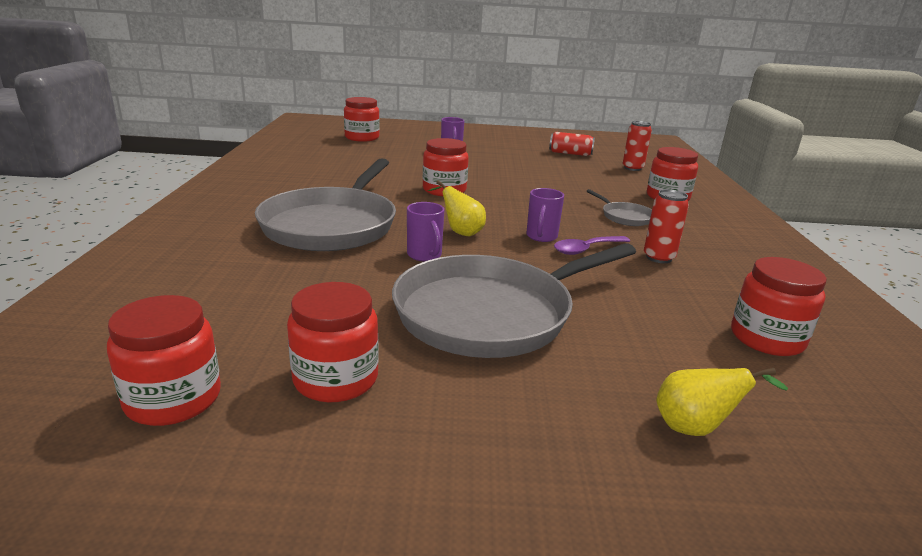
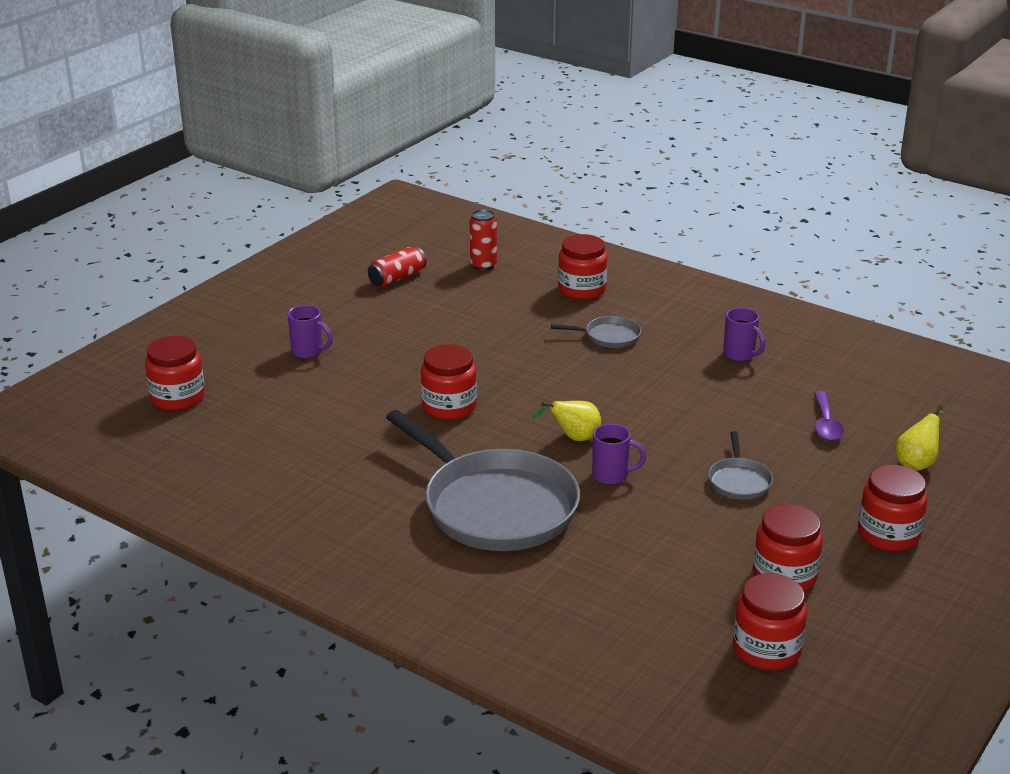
camera: 55 degrees left, 5 degrees up
(490, 313) = (739, 481): grey pan -> grey pan, size x0.43
(541, 237) = (619, 400): purple mug -> purple mug (740, 355)
(586, 249) = (662, 389): purple spoon -> purple spoon (826, 424)
(658, 258) = (704, 363): red can -> none
(766, 338) = (848, 386): red jar -> red jar (888, 534)

